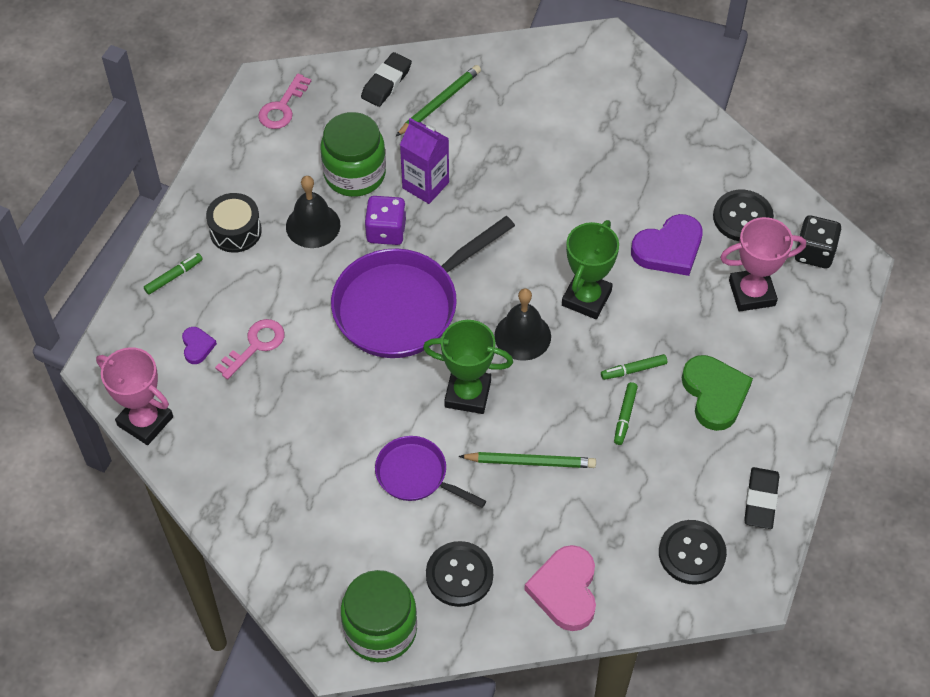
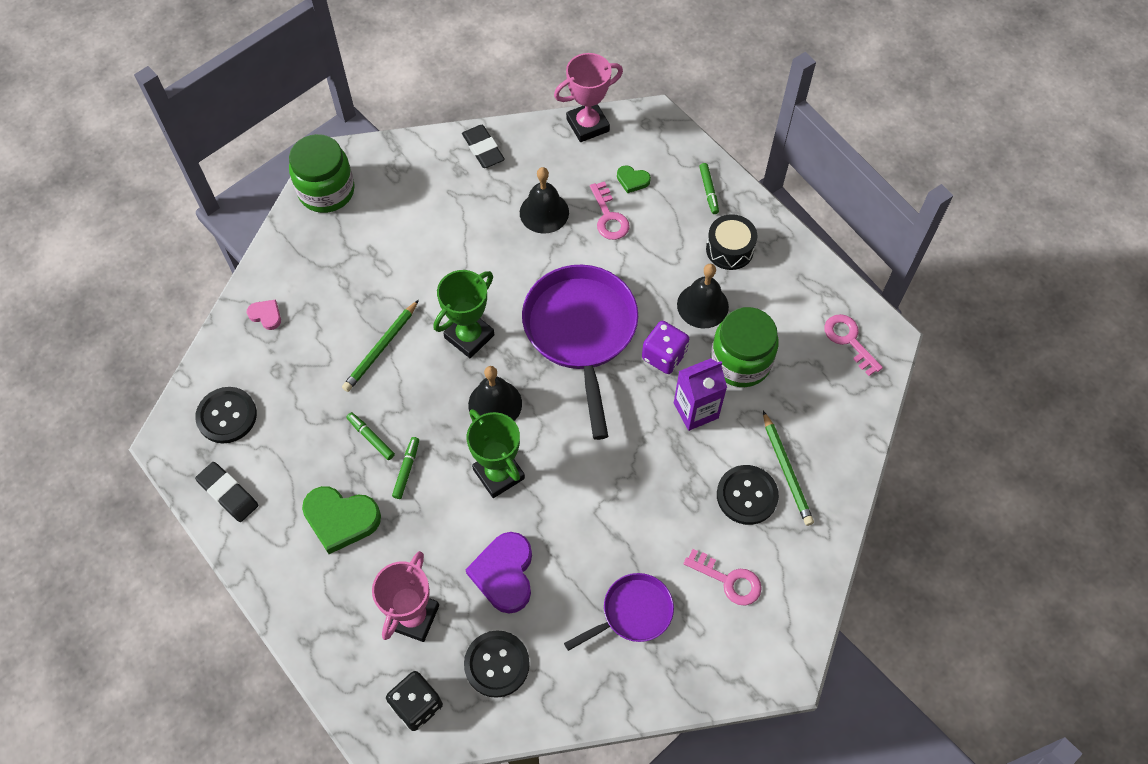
camera: 120 degrees right, 5 degrees up
(197, 346) = (632, 180): purple heart -> green heart
(283, 404) = (544, 212): none -> black bell
(386, 82) = (835, 437): black eraser -> black eraser (483, 149)
(416, 475) = (425, 268): purple pan -> purple pan (633, 613)
(459, 575) = (328, 256): black button -> black button (747, 495)
(561, 102) = (728, 580): none -> pink key
(565, 590) = (266, 315): pink heart -> pink heart, size x0.51

